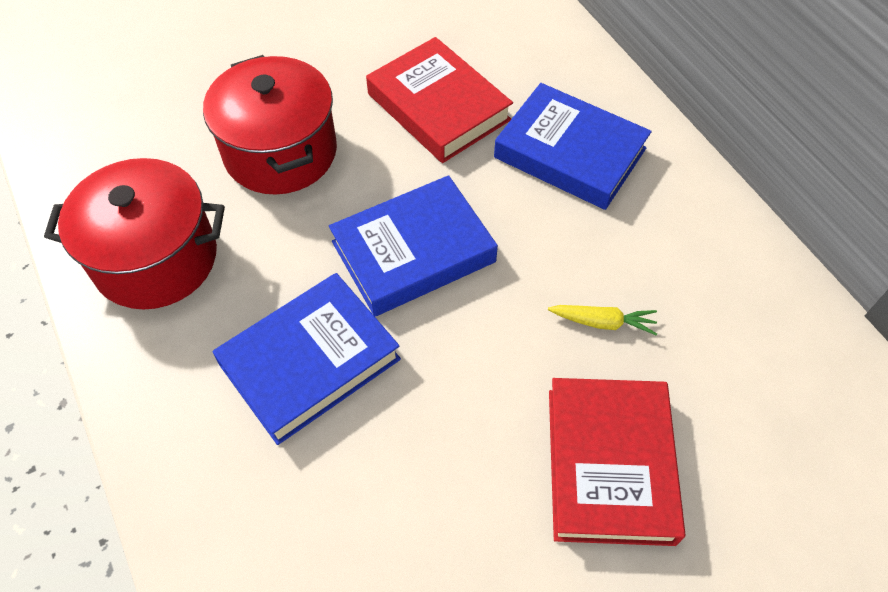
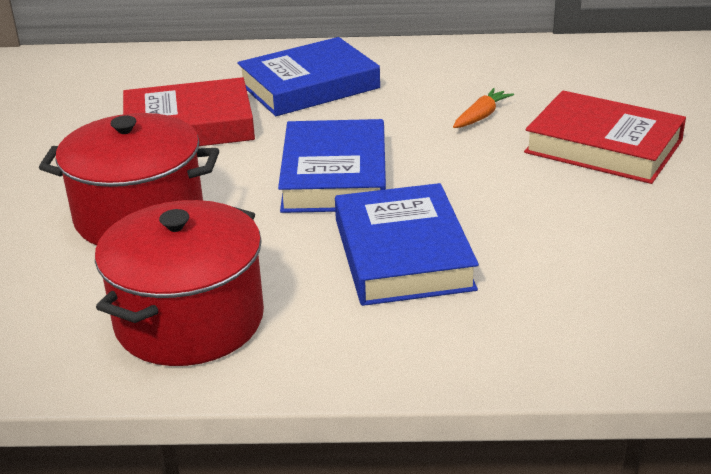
camera: 60 degrees left, 25 degrees down
(603, 322) = (481, 116): yellow carrot -> orange carrot

